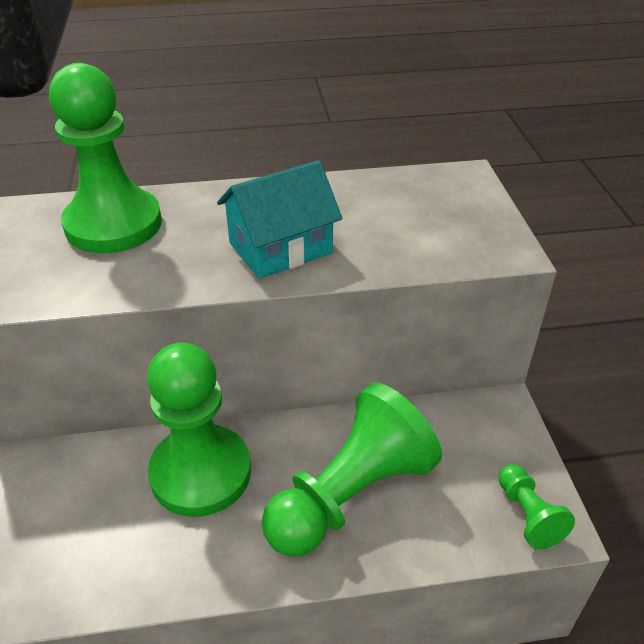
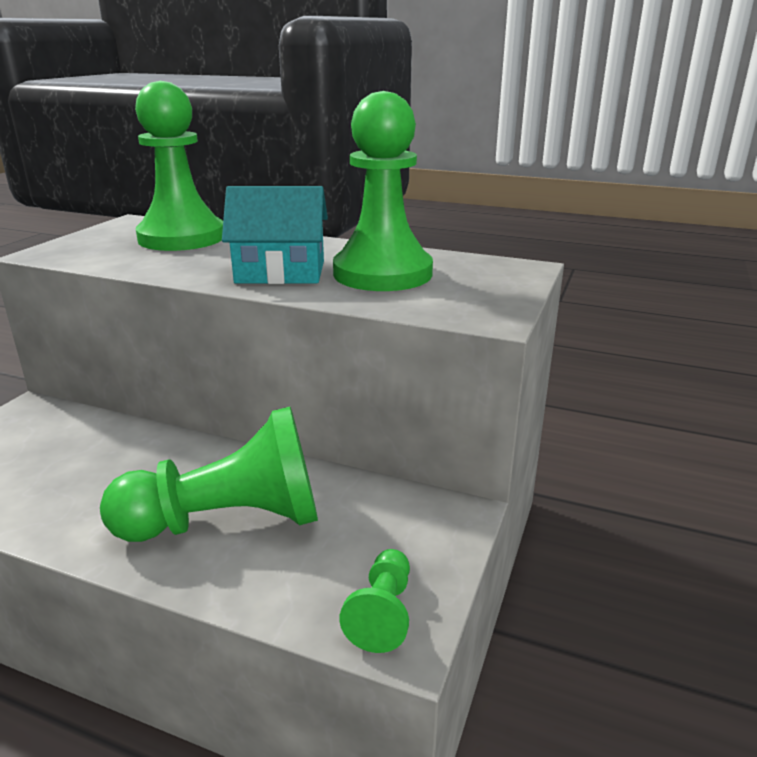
camera: 30 degrees right, 15 degrees down
(201, 472) = (131, 458): green pawn -> green pawn (382, 274)

